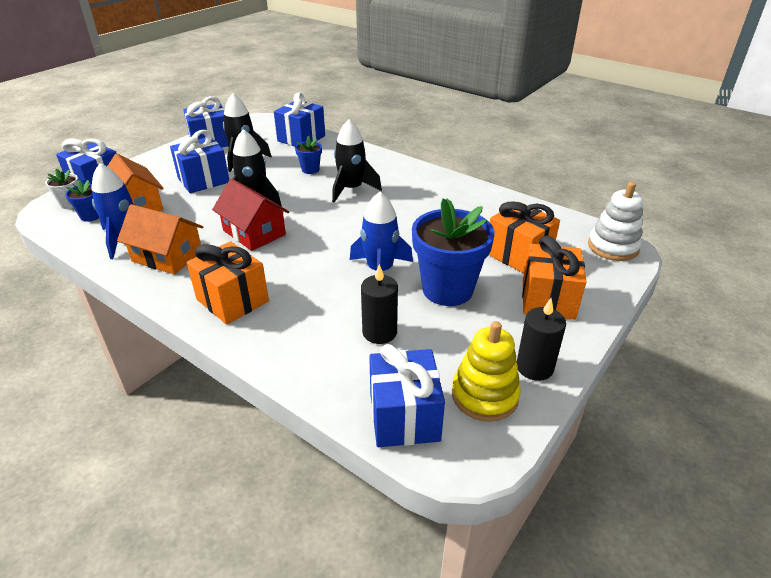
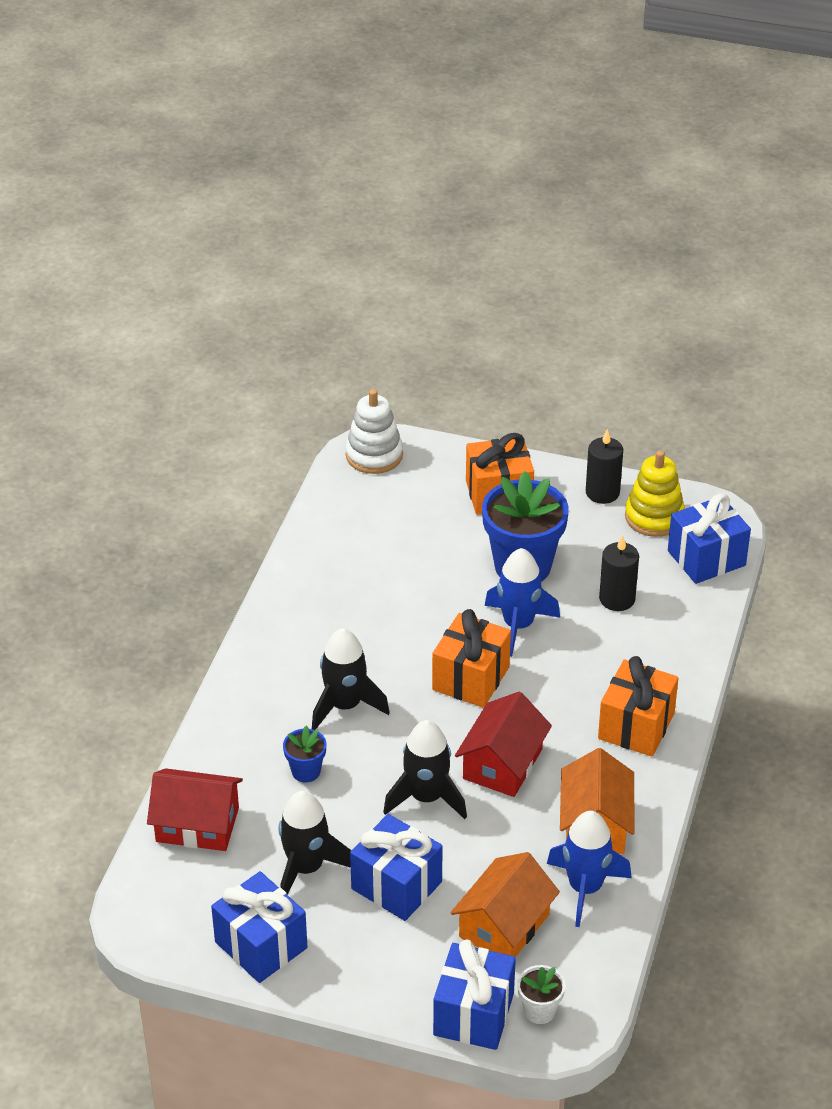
camera: 110 degrees left, 5 degrees up
(91, 216) = (556, 963): blue flower pot -> none
(301, 138) = (197, 824): blue gift -> red house
(518, 255) = (428, 523): orange gift -> orange gift (471, 678)

